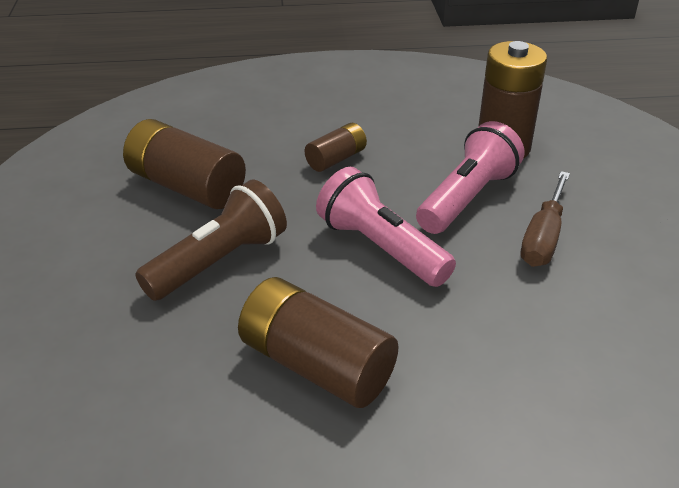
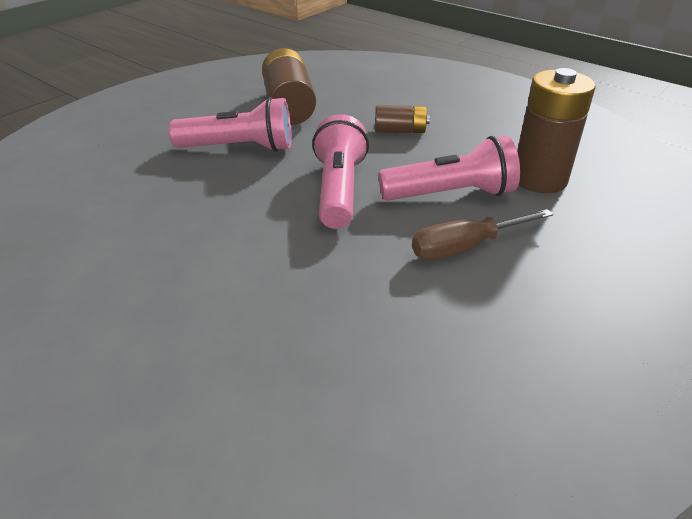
camera: 45 degrees right, 0 degrees up
(219, 261) = (240, 148): brown flashlight -> pink flashlight
(316, 365) = (194, 224): brown battery -> none

